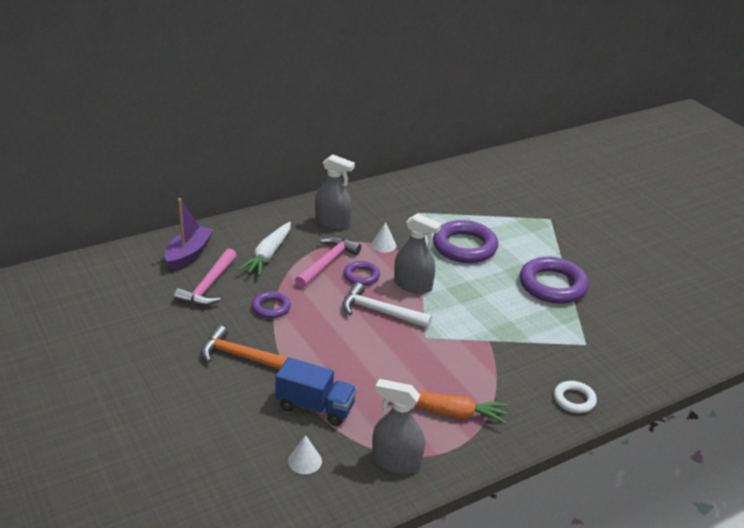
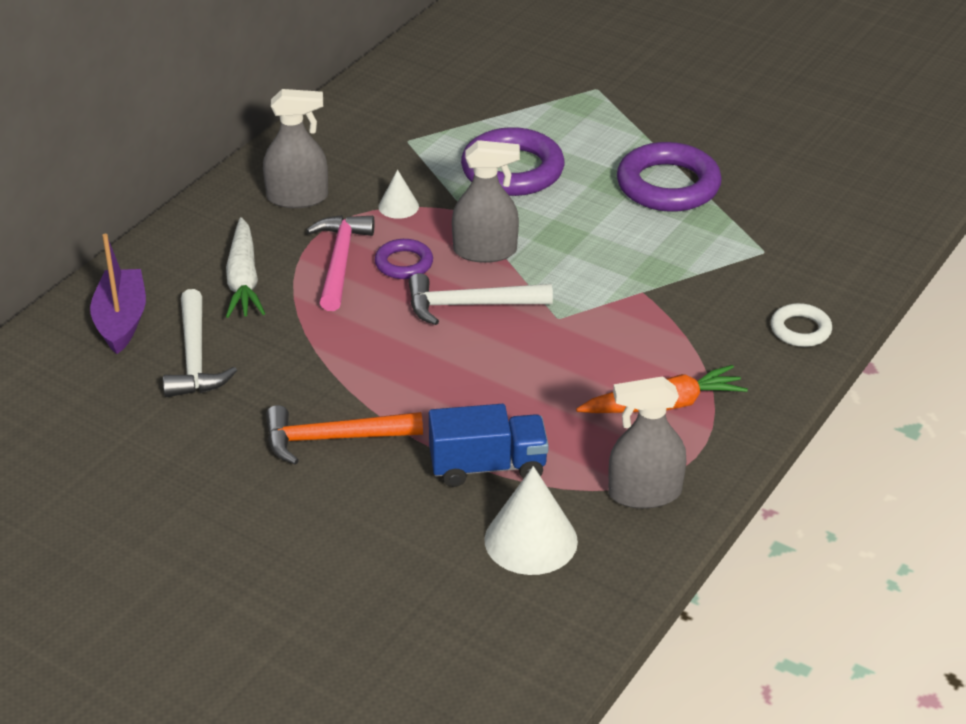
camera: 25 degrees left, 5 degrees up
(208, 286) = (195, 358): pink hammer -> white hammer
(271, 308) = (314, 355): purple ring -> none
(305, 461) = (531, 540): white cone -> white cone, size x1.86

